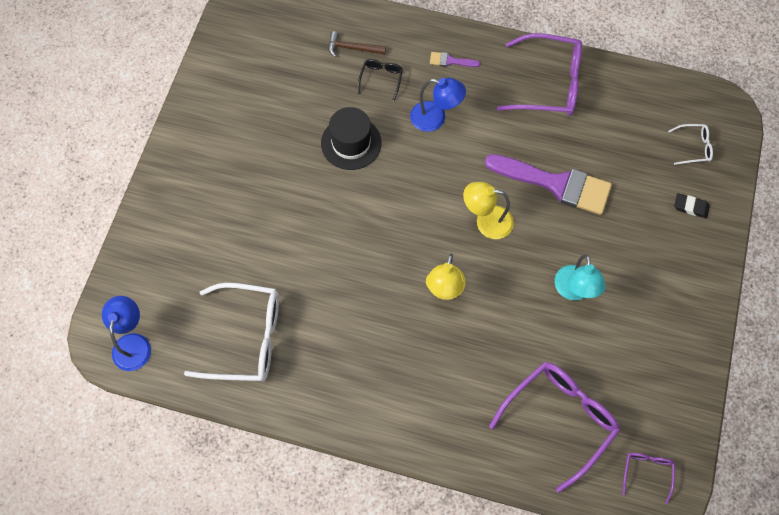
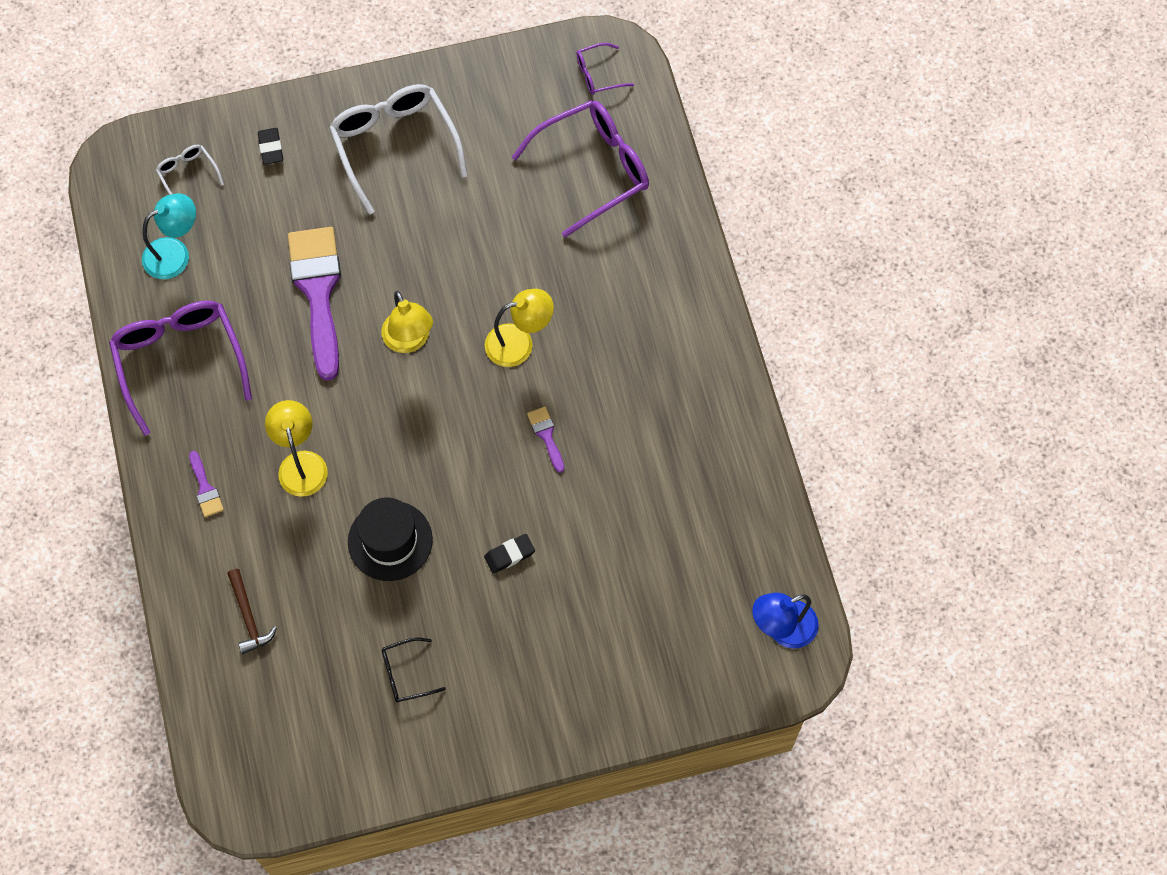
camera: 120 degrees left, 0 degrees up
(246, 338) = (700, 512): white glasses -> white glasses (394, 145)
(296, 205) = (509, 555): none -> black eraser
(364, 270) = (546, 435): none -> purple brush
(381, 79) = (277, 556): black glasses -> black glasses (406, 674)
(435, 118) = (301, 463): blue lamp -> yellow lamp
(560, 419) = (593, 169): purple glasses -> purple glasses turned 135 degrees clockwise
(574, 291) = (442, 217): turquoise lamp -> turquoise lamp (175, 253)

